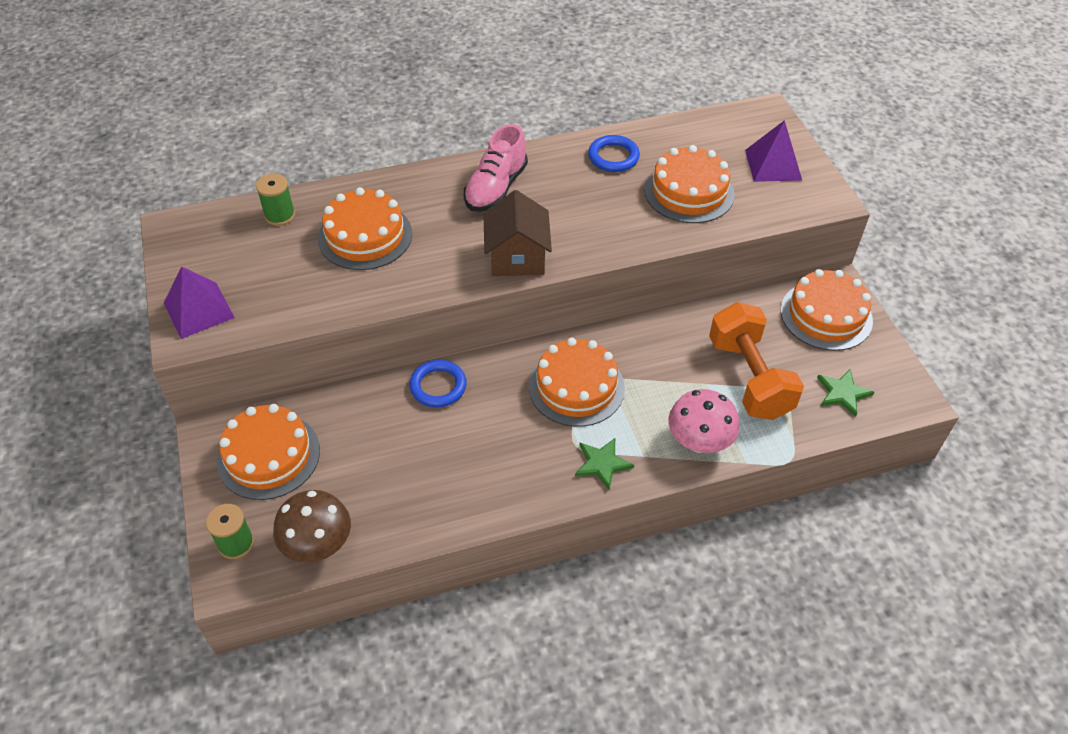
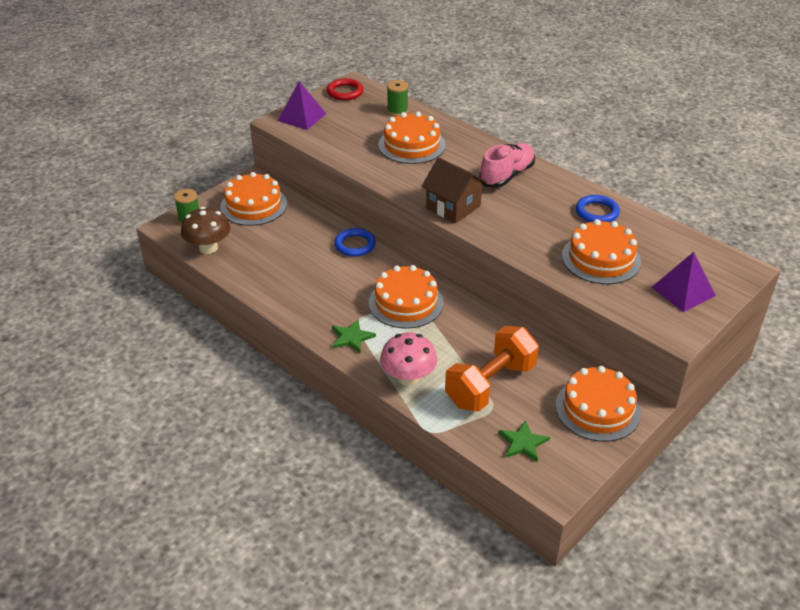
camera: 60 degrees right, 10 degrees down
(185, 243) = (345, 92): none -> red ring
(496, 188) = (507, 175): pink shoe -> pink shoe turned 135 degrees clockwise
(517, 257) = (453, 207): brown house -> brown house turned 75 degrees clockwise

